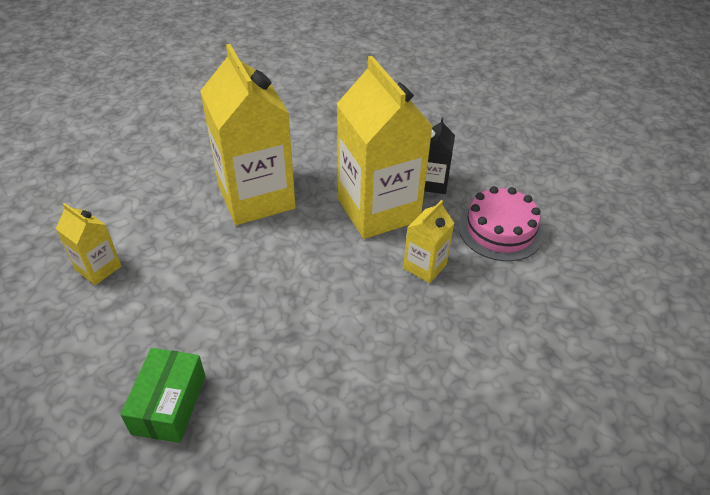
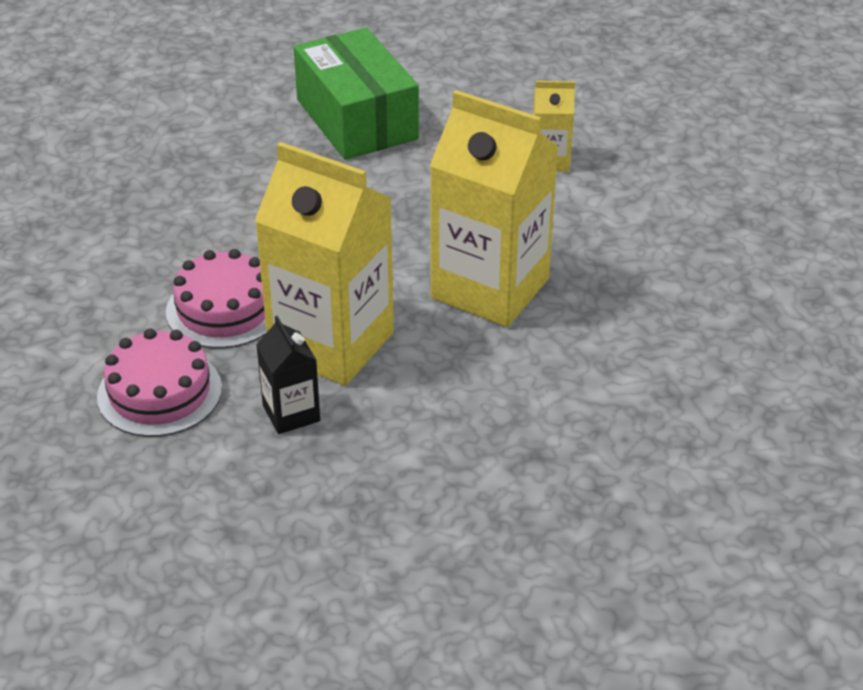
camera: 145 degrees right, 5 degrees down
(169, 404) = (356, 119): green box -> green box, size x1.69
(425, 266) = (224, 309): yellow carton -> pink cake

